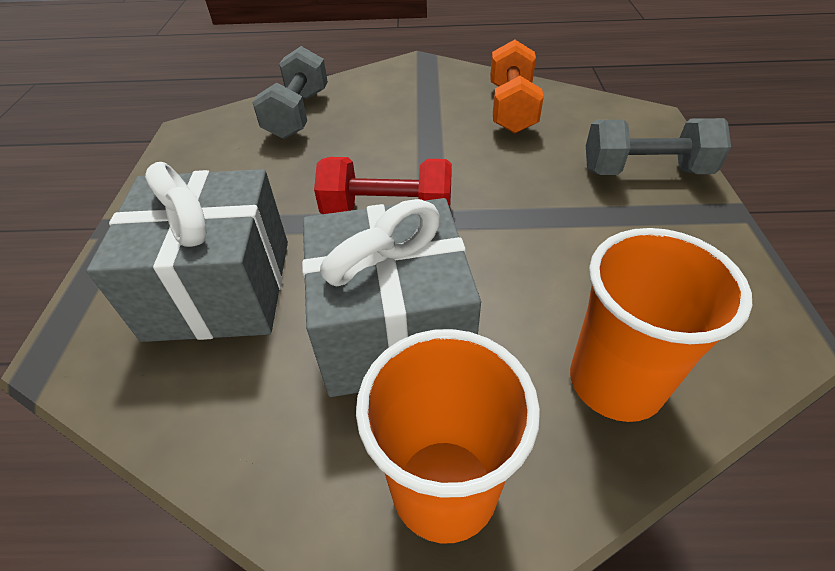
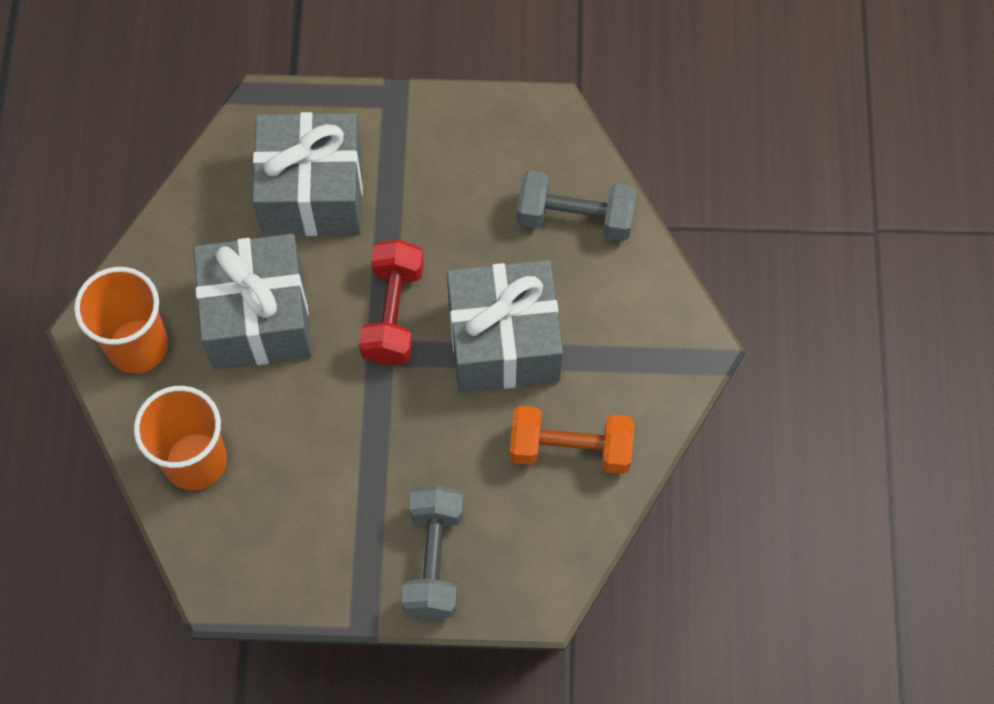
camera: 90 degrees right, 20 degrees up
(416, 144) = (503, 341): none -> grey gift

